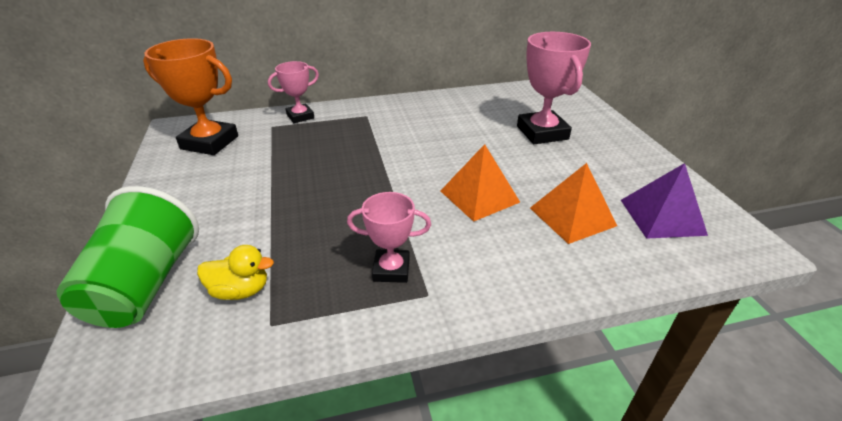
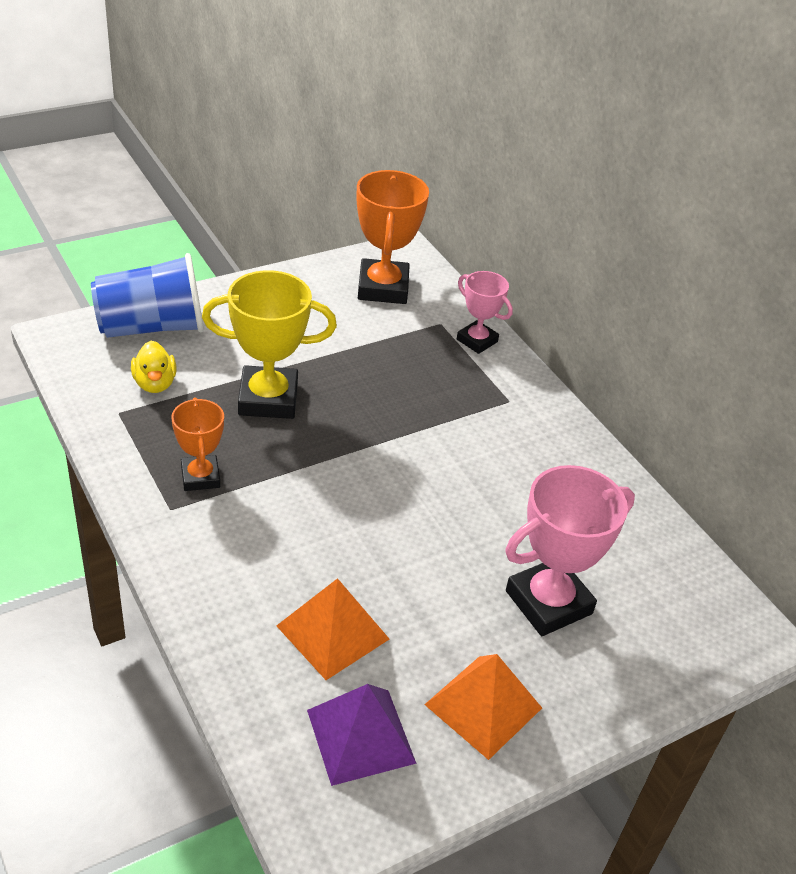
camera: 70 degrees right, 5 degrees up
(145, 285) = (152, 327): green cup -> blue cup
(307, 217) = (268, 399): none -> yellow trophy
(391, 270) = (200, 477): pink trophy -> orange trophy
(479, 196) = (349, 536): orange pyramid -> orange pyramid (483, 706)

